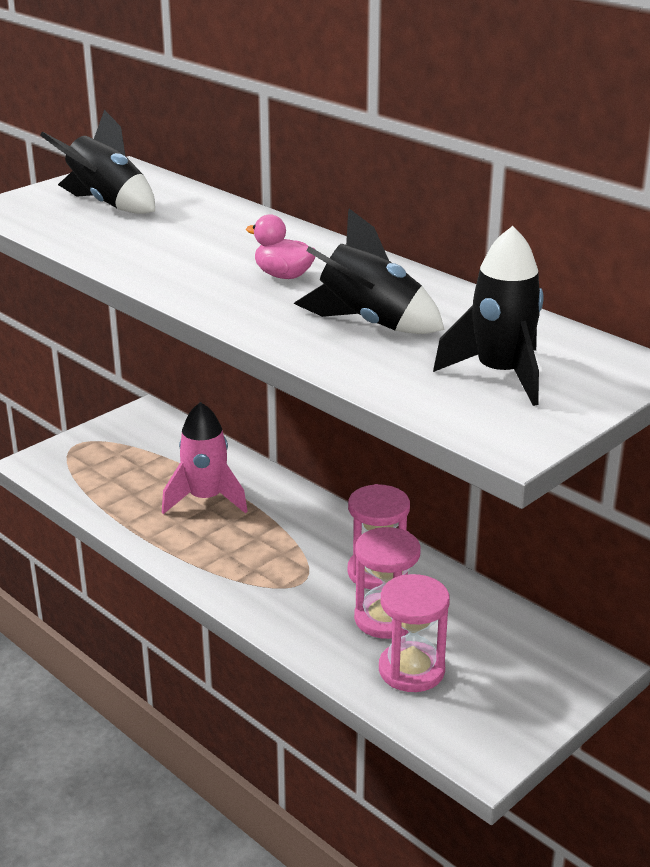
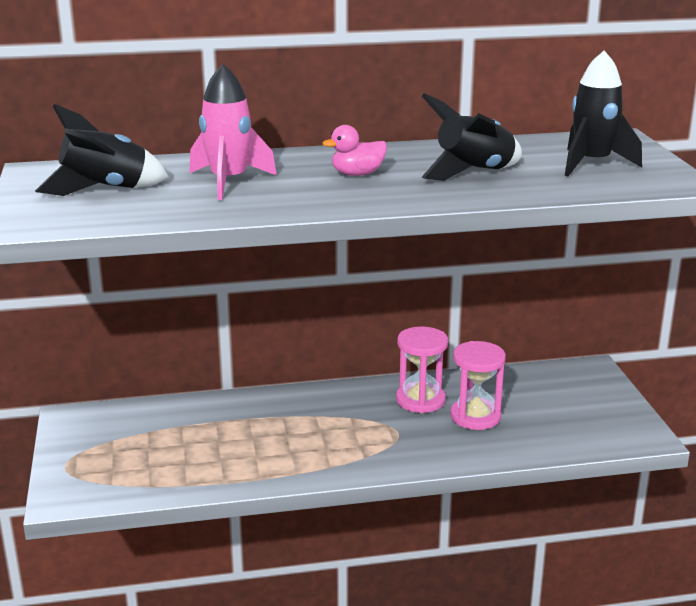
camera: 55 degrees left, 5 degrees down
(206, 499) = (241, 433): pink rocket -> pink rocket (229, 182)
(411, 670) = (538, 428): pink hourglass -> none

